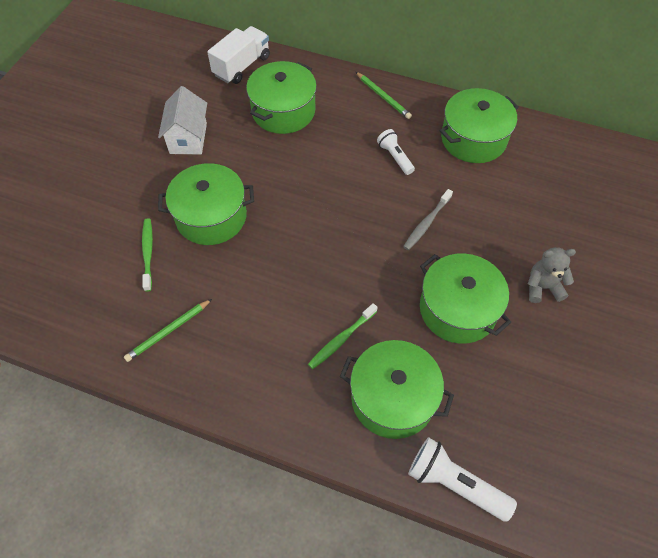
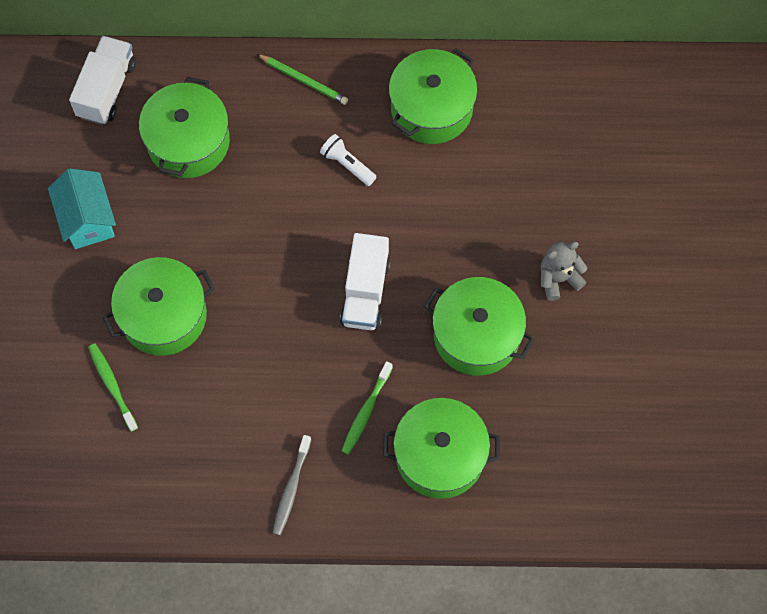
camera: 20 degrees left, 10 degrees up
(168, 331) = (179, 467): green pencil -> none
(188, 138) = (87, 220): white house -> turquoise house
(375, 248) = (365, 292): none -> white truck
(426, 223) = (411, 241): grey toothbrush -> grey toothbrush (291, 489)
(454, 483) = (525, 518): white flashlight -> none

